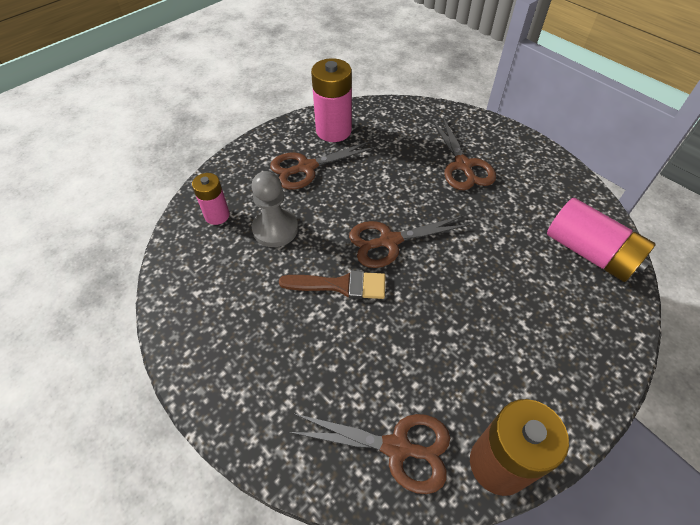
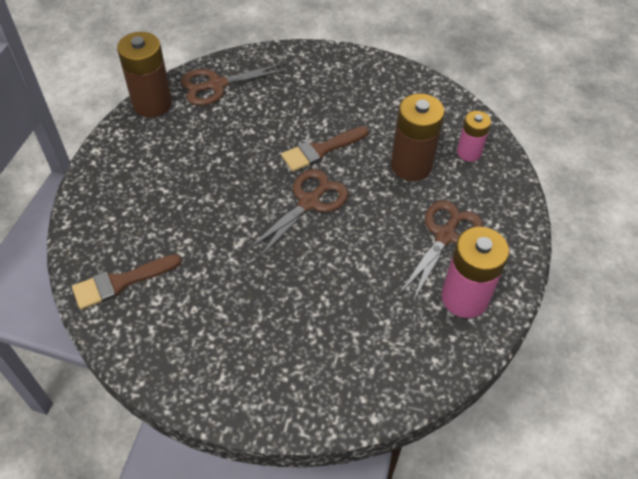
camera: 145 degrees right, 0 degrees up
(275, 229) = (411, 165): grey pawn -> brown battery
(463, 165) = (291, 325): brown scissors -> none
(590, 252) = (121, 282): pink battery -> brown brush

